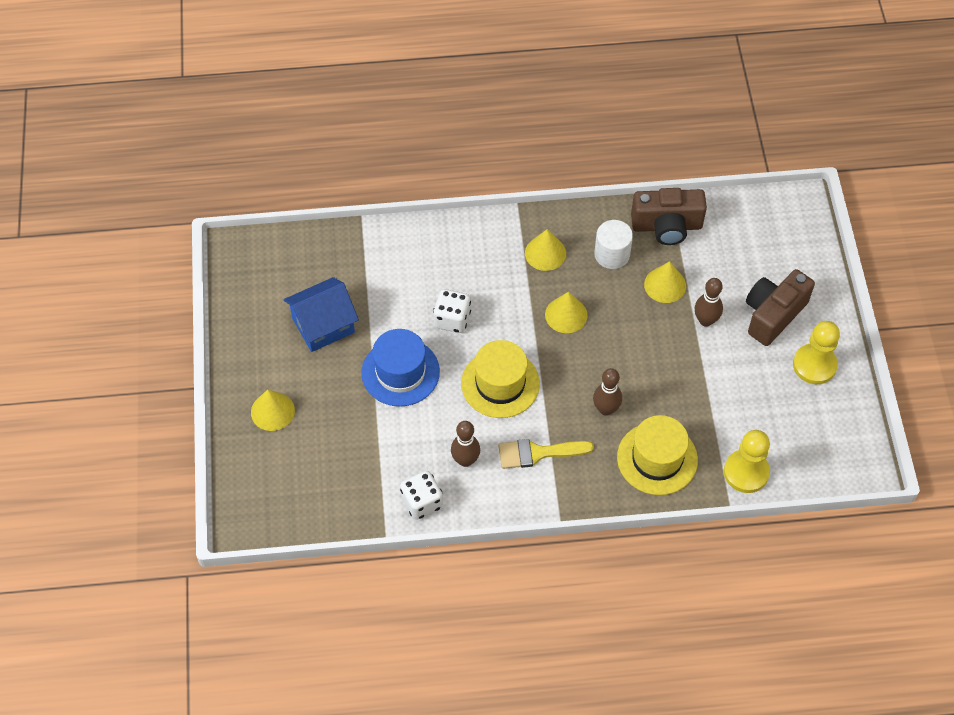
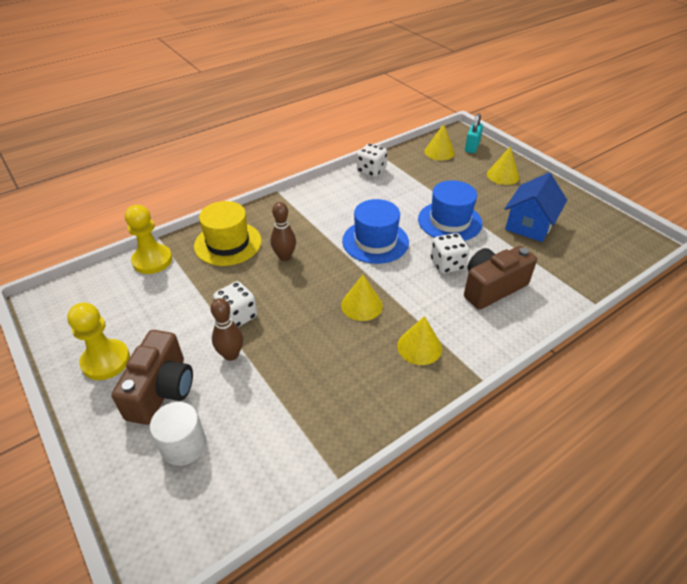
camera: 150 degrees right, 15 degrees down
(255, 484) = (472, 147): none -> turquoise padlock
(465, 460) = (362, 196): brown bowling pin -> none
(500, 383) = (375, 241): yellow hat -> blue hat
(538, 453) = (317, 216): yellow brush -> none
(612, 254) = (357, 375): white cylinder -> white cylinder (183, 445)
(665, 285) = (287, 370): yellow cone -> yellow cone (439, 152)
(667, 226) = (318, 433): brown camera -> brown camera (492, 288)
(684, 357) = (237, 316): none -> white dice

